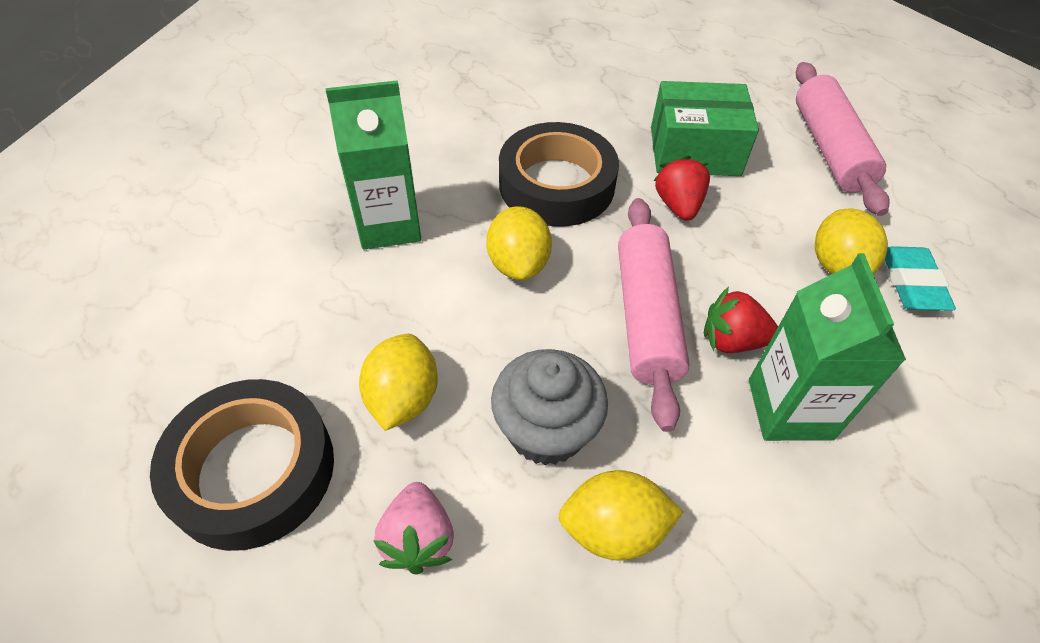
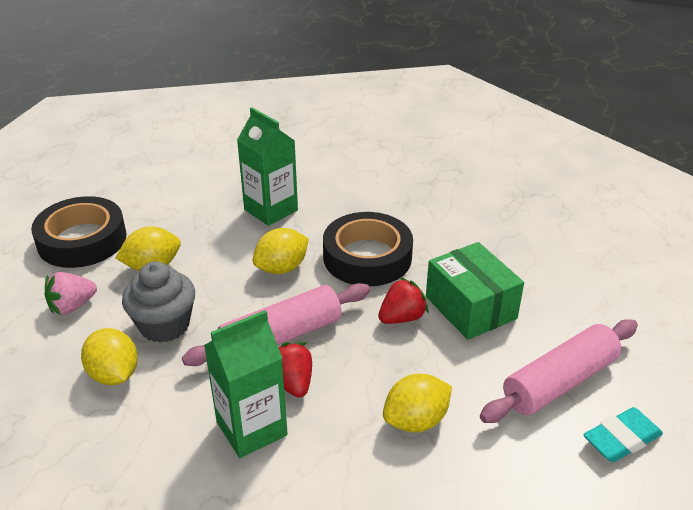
camera: 60 degrees right, 15 degrees down
(912, 283) = (436, 472): turquoise eraser -> turquoise eraser (621, 439)

